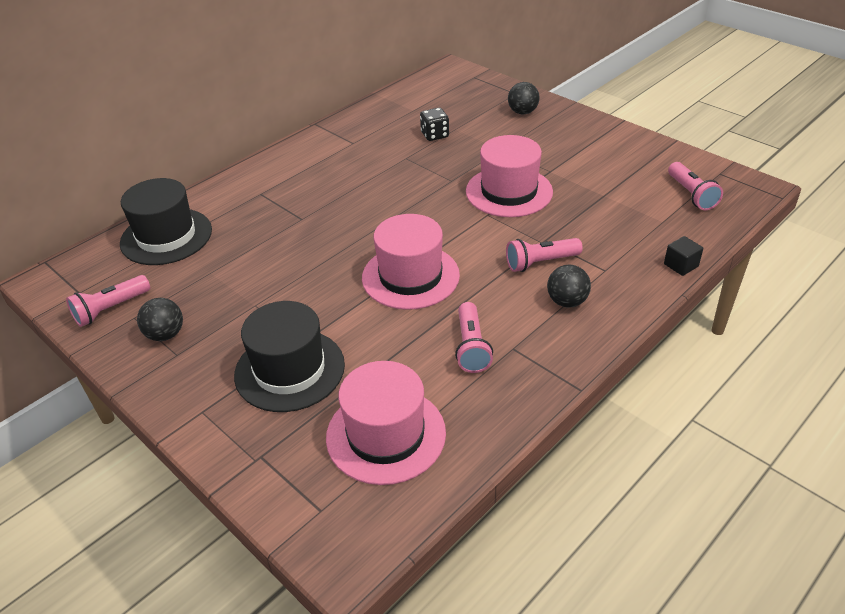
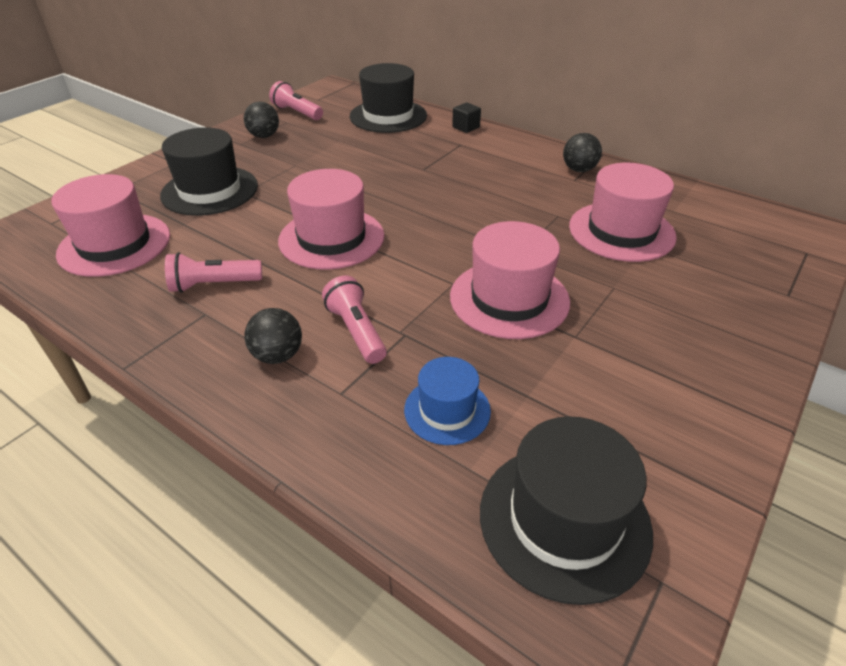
camera: 80 degrees right, 0 degrees up
(434, 135) = (621, 231): black dice -> pink hat
(522, 112) = (732, 304): black ball -> black ball (579, 170)
(618, 226) = (447, 410): none -> blue hat
(681, 265) = (352, 485): black cube -> black cube (466, 127)
(691, 194) = (564, 520): pink flashlight -> black hat

